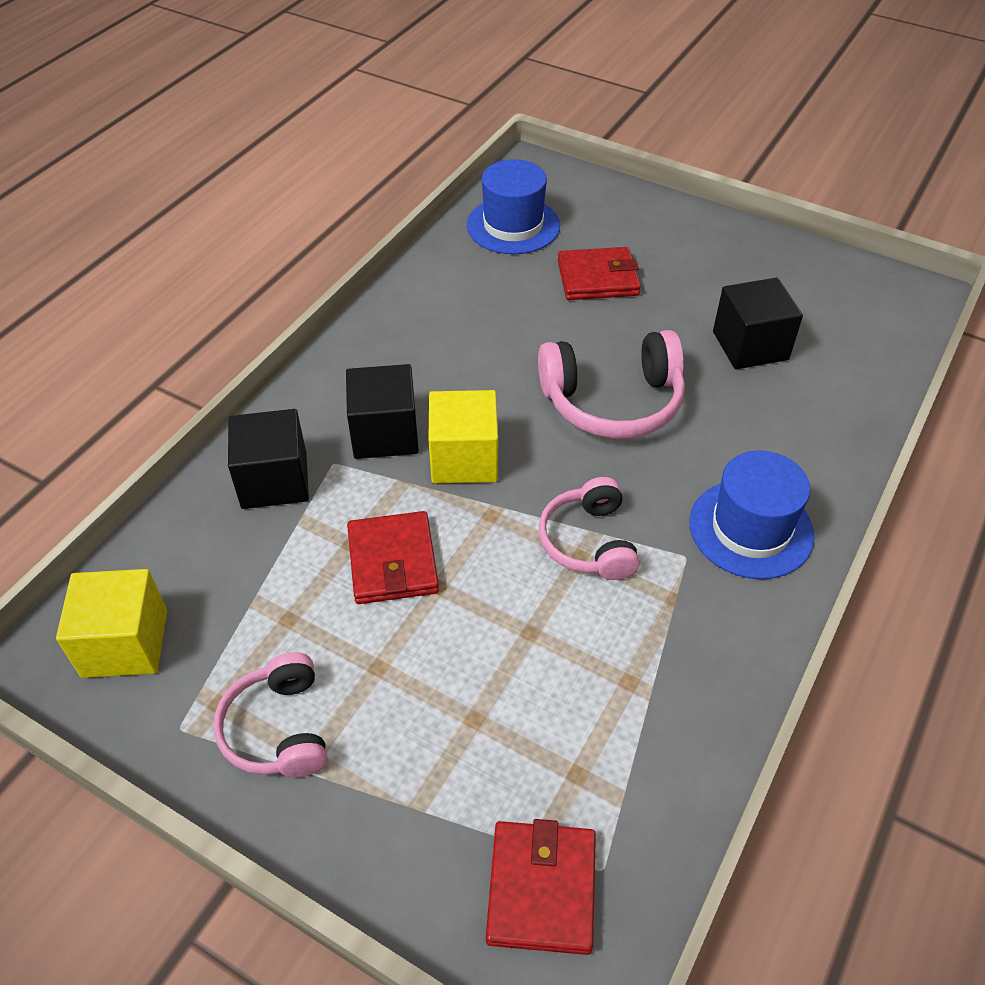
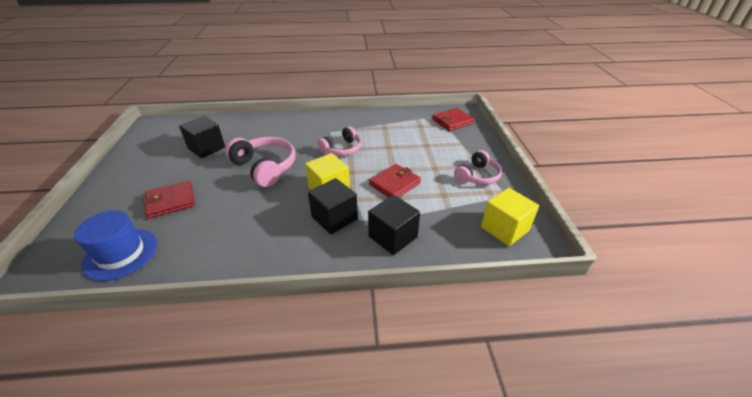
camera: 125 degrees left, 10 degrees down
(597, 278) = (171, 201): red wallet -> red wallet turned 75 degrees counterclockwise
(751, 529) = (307, 125): blue hat -> none

